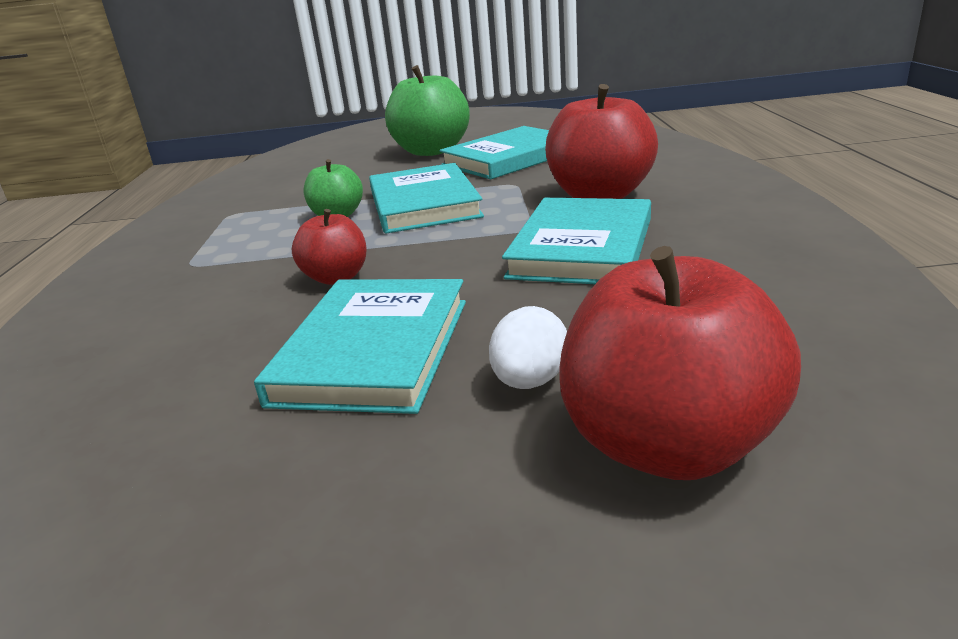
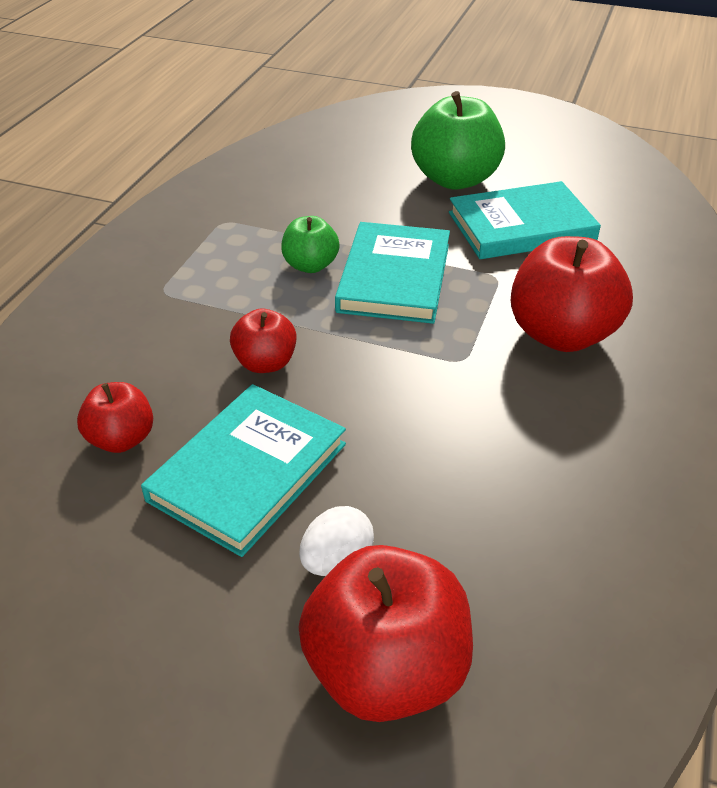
camera: 20 degrees right, 15 degrees up
(201, 370) = (121, 439): none -> red apple
(582, 247) = (488, 410): turquoise book -> none

